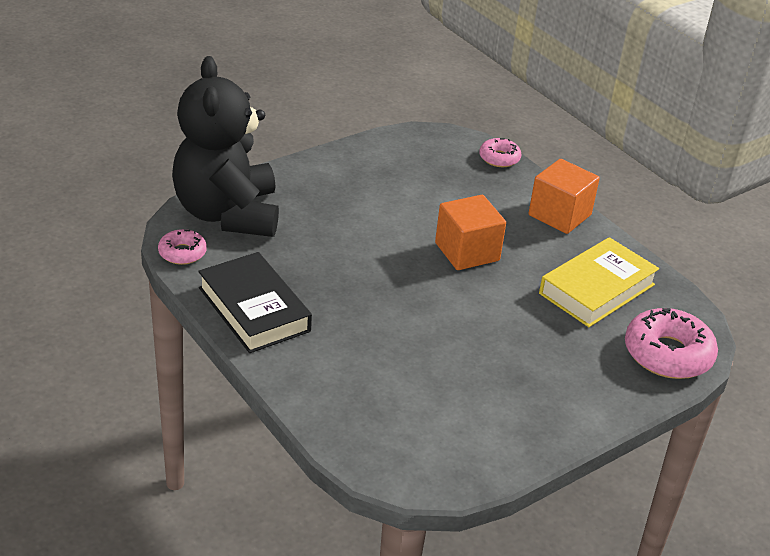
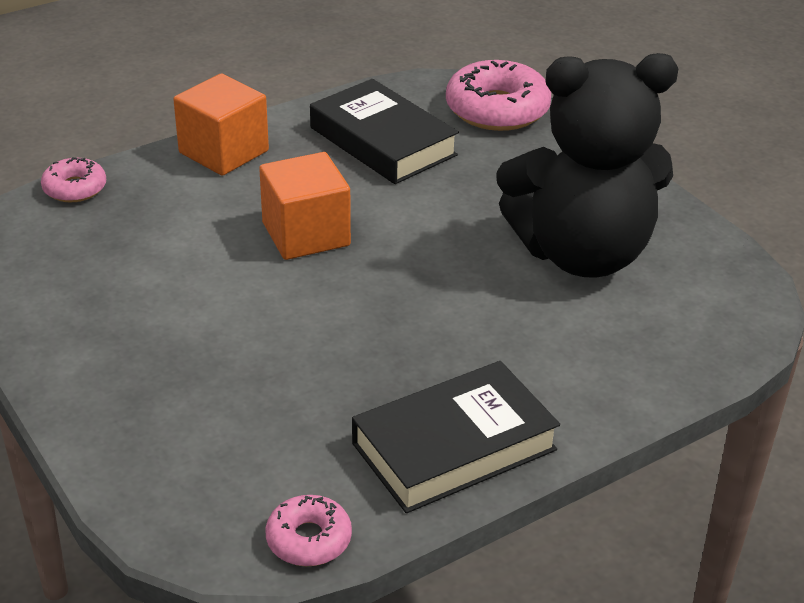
camera: 85 degrees left, 0 degrees up
(227, 214) = (195, 484): black teddy bear -> black teddy bear (582, 254)
(597, 289) = (382, 141): yellow book -> black book

